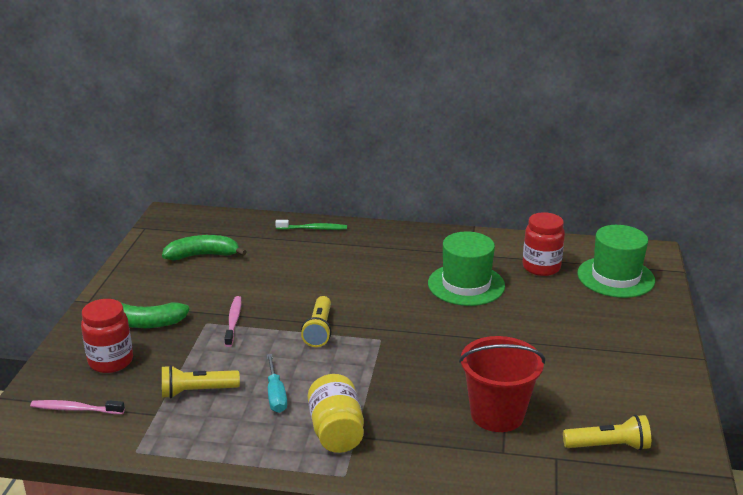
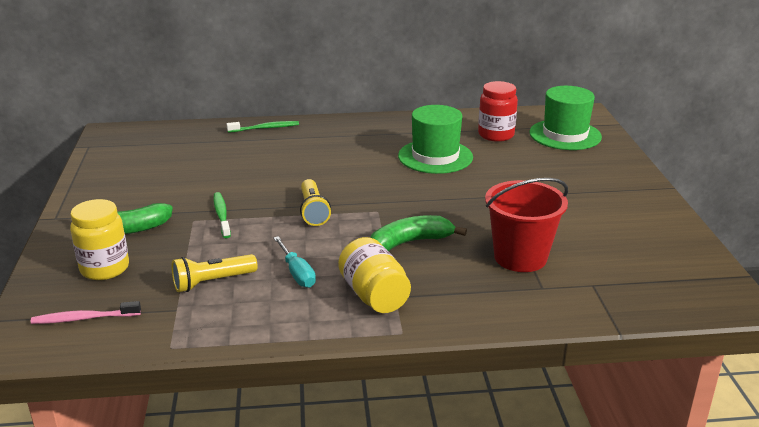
camera: 15 degrees left, 0 degrees up
(111, 361) = (105, 268): red jar -> yellow jar
(203, 255) = (162, 163): green banana -> green banana (410, 242)
(233, 321) = (221, 215): pink toothbrush -> green toothbrush
(608, 446) = (633, 267): yellow flashlight -> none

